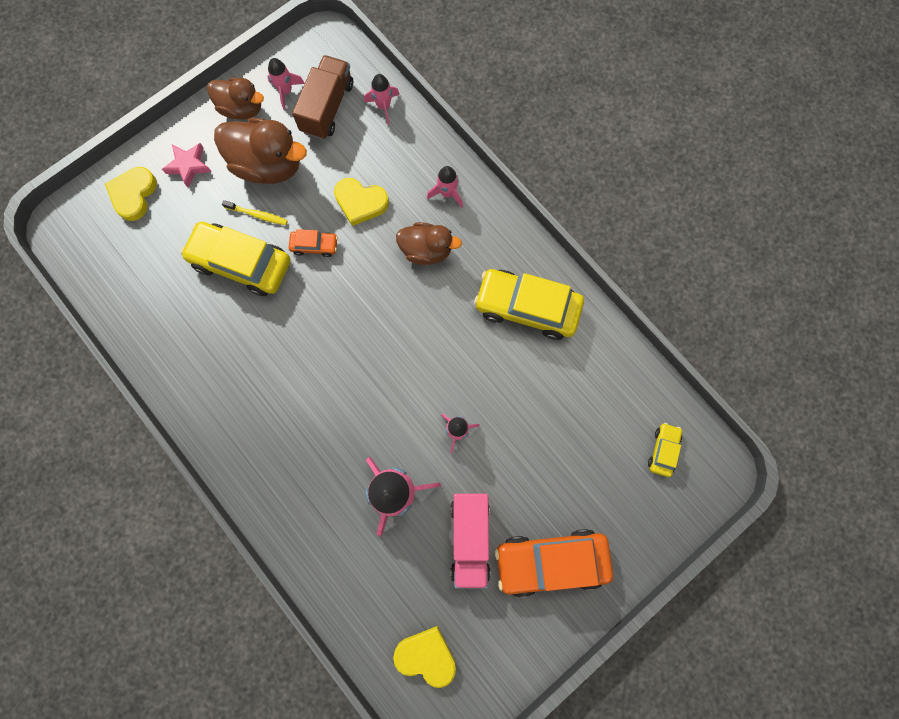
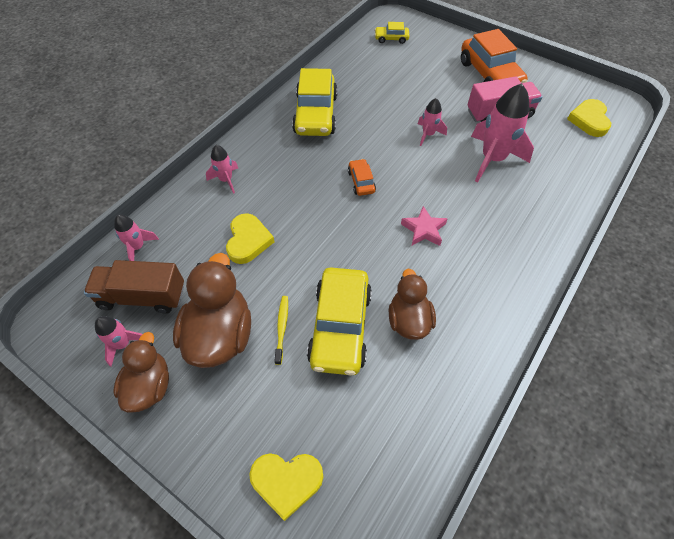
camera: 105 degrees left, 20 degrees down
(189, 166) = (235, 424): pink star -> pink star (423, 230)
(314, 245) = (303, 267): orange car -> orange car (361, 182)
(426, 250) = (284, 182): brown duck -> brown duck (408, 320)

